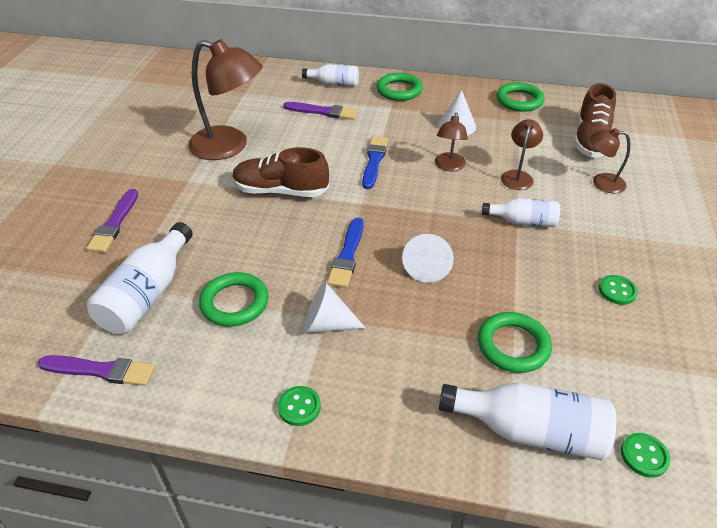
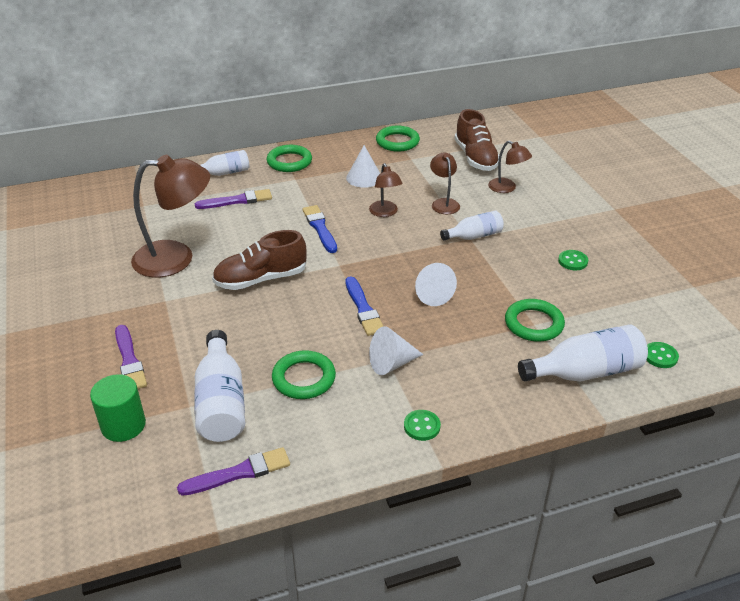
camera: 30 degrees left, 5 degrees down
(58, 280) = (123, 425): none -> green cylinder
(601, 182) = (507, 188): brown lamp -> brown lamp turned 120 degrees counterclockwise

